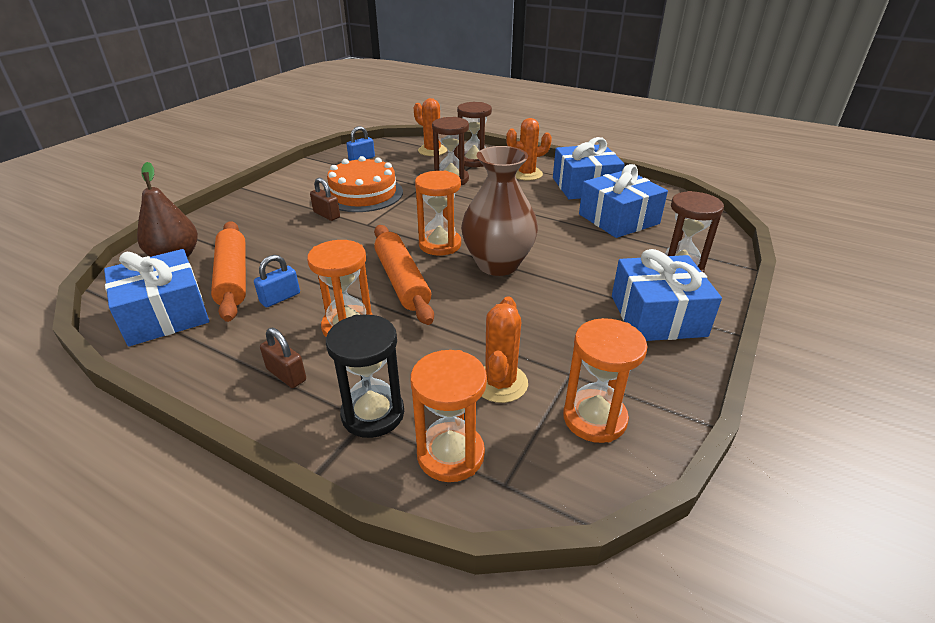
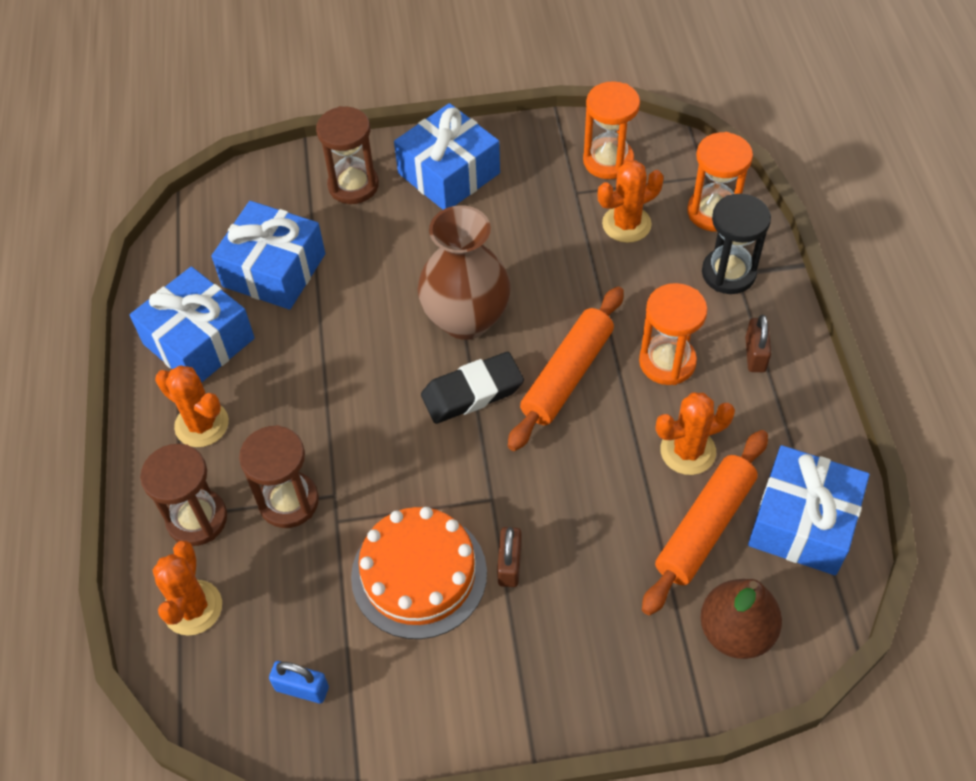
camera: 125 degrees left, 20 degrees up
(280, 298) = (688, 451): blue padlock -> orange cactus
(440, 245) = (472, 392): orange hourglass -> black eraser

